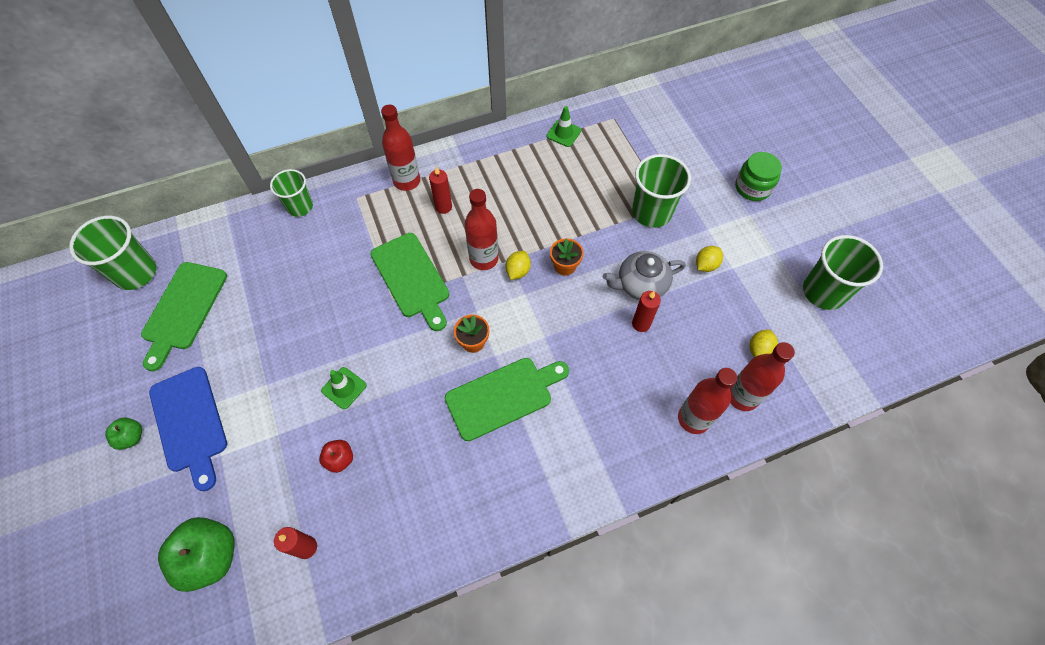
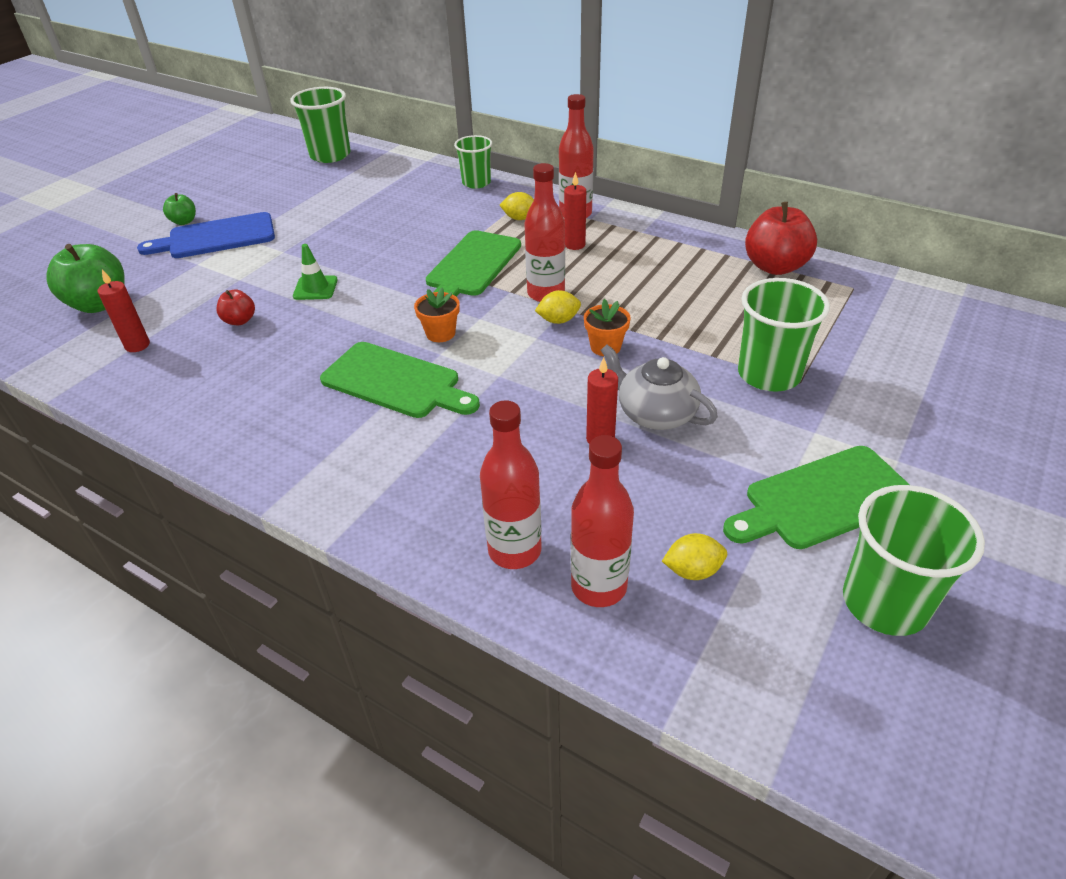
camera: 55 degrees right, 20 degrees down
(183, 309) = (318, 186): green cutting board -> green cutting board (823, 499)
(189, 423) = (216, 237): blue cutting board -> blue cutting board turned 45 degrees clockwise
(563, 133) = (775, 267): green traffic cone -> red apple
(706, 265) = (758, 455): yellow lemon -> yellow lemon (519, 218)
(752, 187) = (945, 443): green jar -> none

